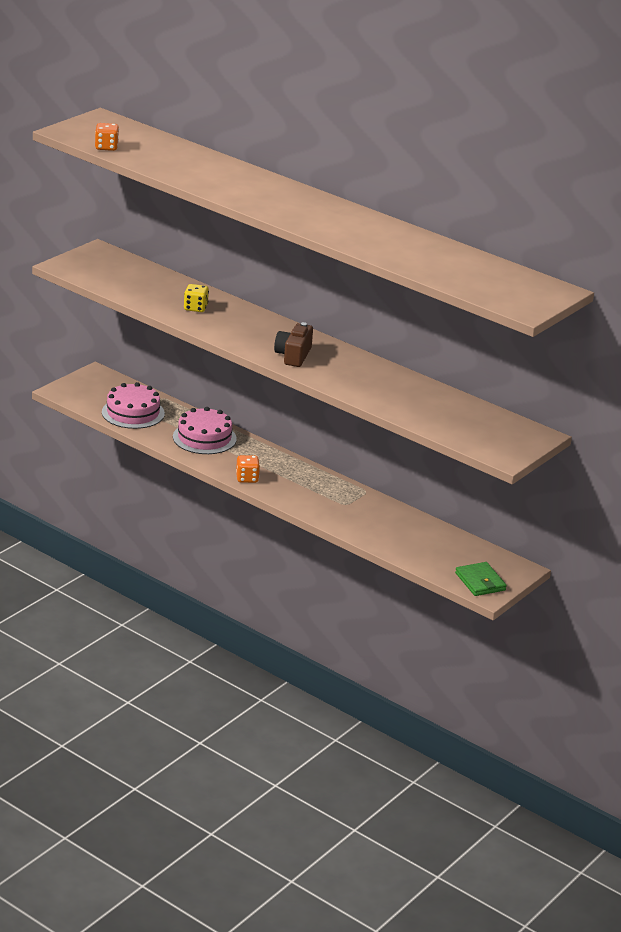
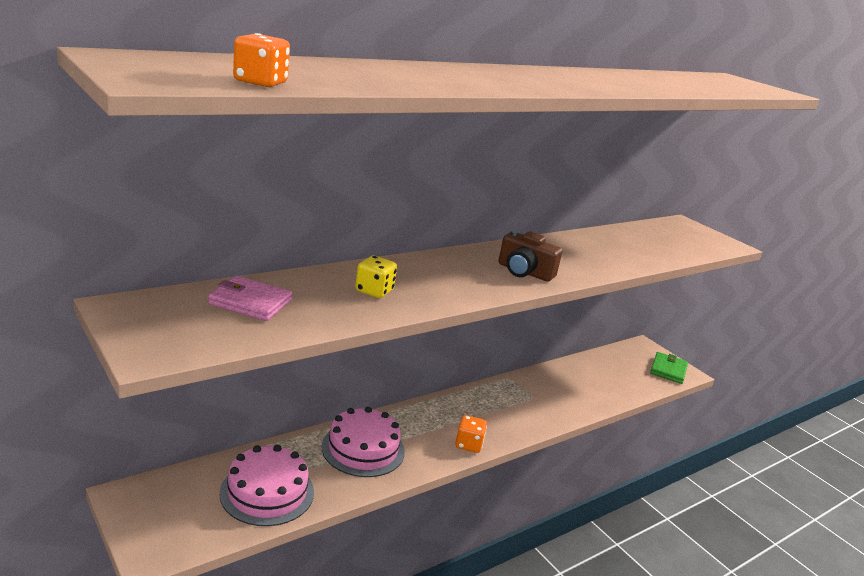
camera: 75 degrees left, 5 degrees down
(139, 277) = (250, 302): none -> pink wallet
(480, 582) = (668, 370): green wallet -> green wallet turned 60 degrees counterclockwise

